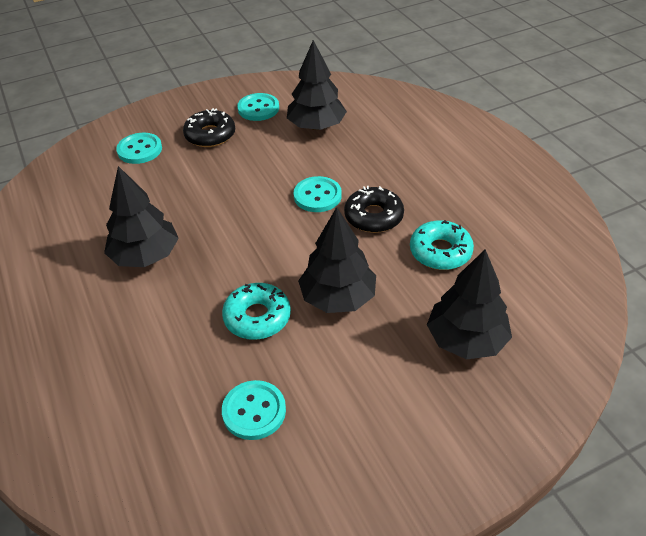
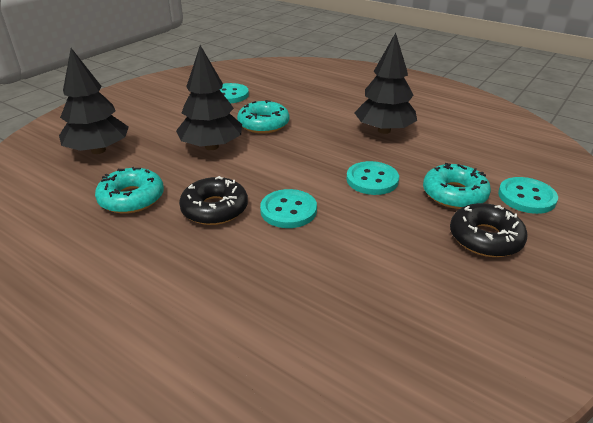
camera: 150 degrees right, 10 degrees down
(184, 168) = (454, 194): none -> turquoise donut
(258, 108) = (485, 302): turquoise button -> turquoise button (372, 180)
(316, 126) = (371, 301): black tree -> none

